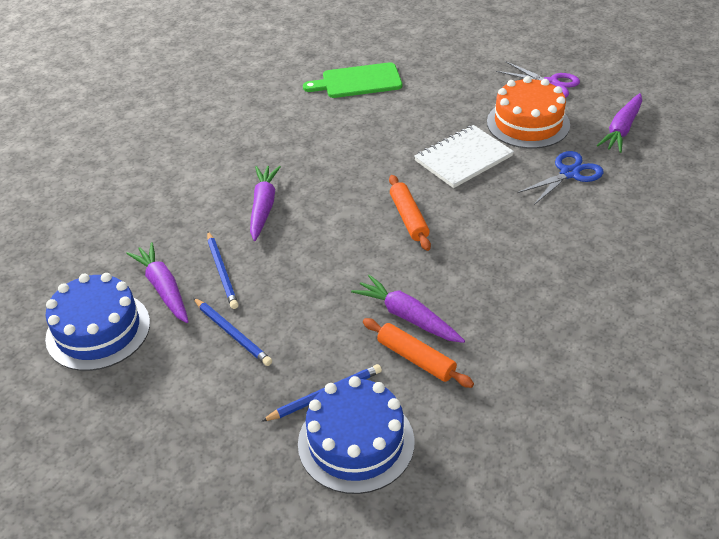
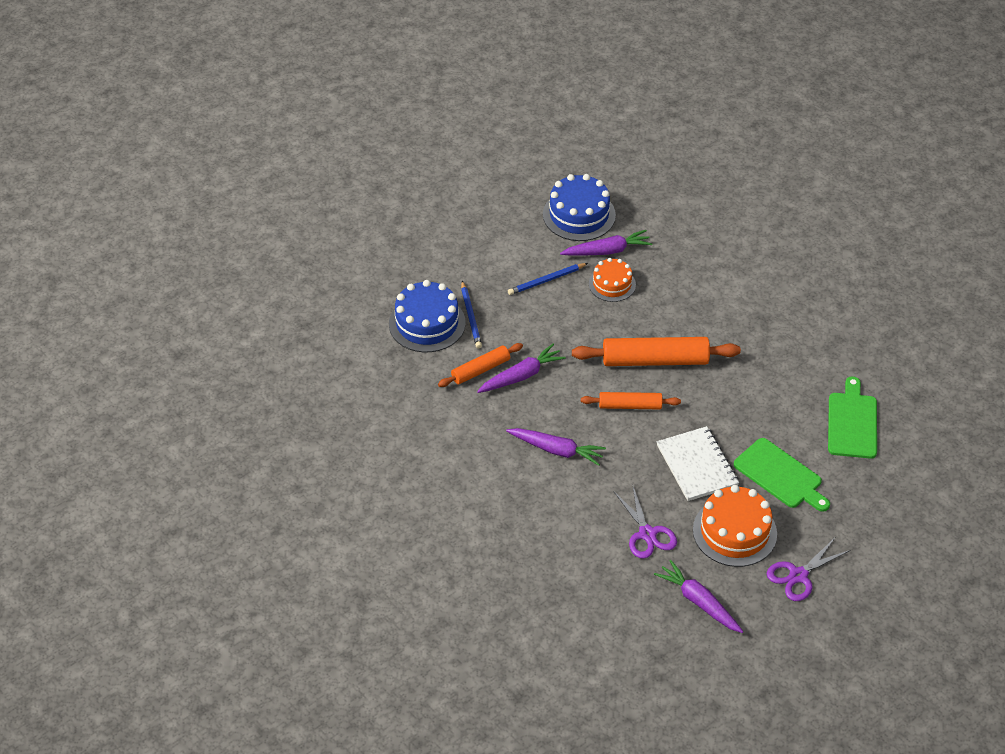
camera: 105 degrees right, 5 degrees up
(222, 271) = (612, 284): blue pencil -> orange cake
(263, 207) = (680, 319): purple carrot -> purple carrot (557, 450)
(333, 213) = (655, 360): none -> orange rolling pin
(444, 109) = (780, 475): none -> green cutting board
(569, 173) = (647, 534): blue scissors -> purple scissors

